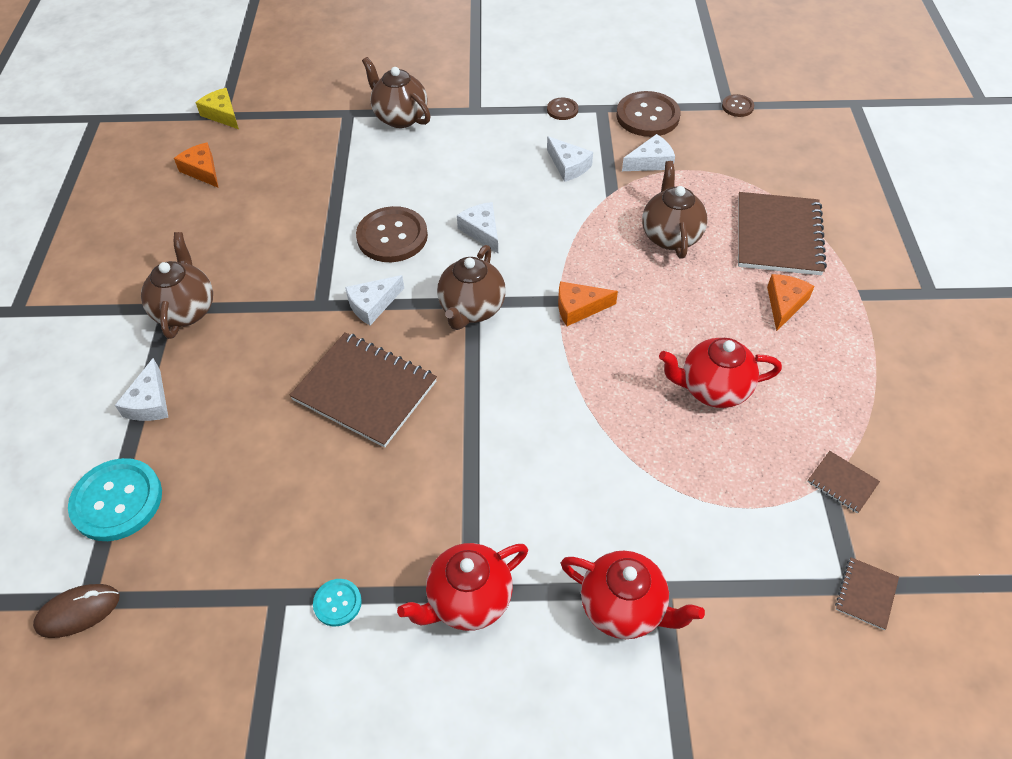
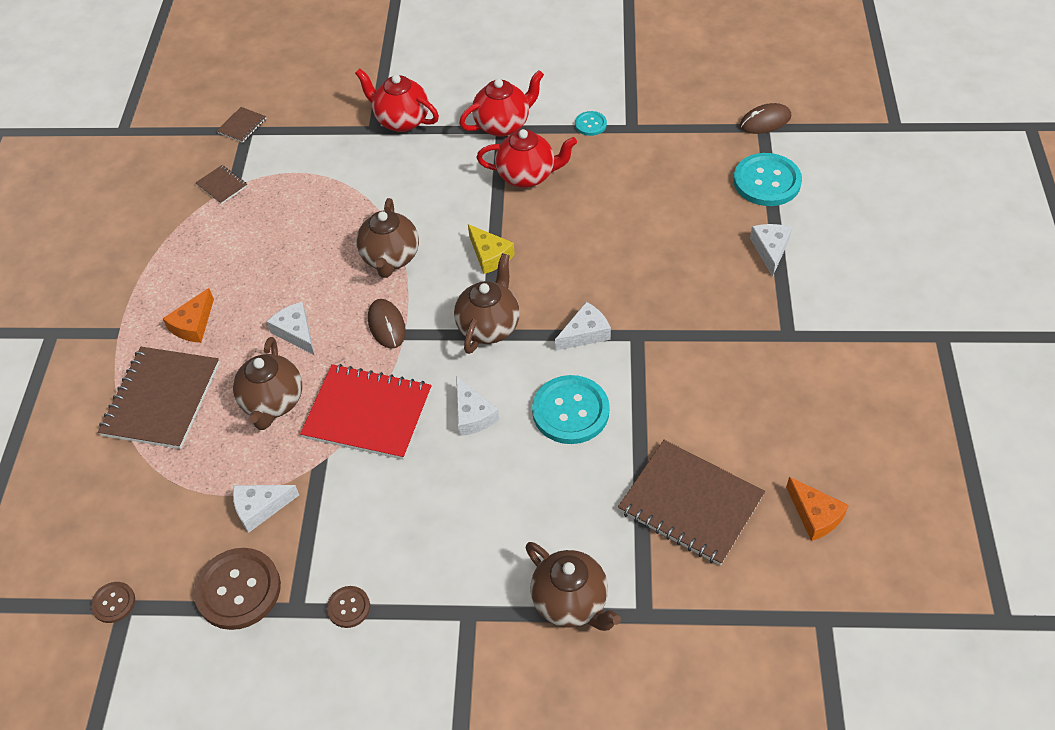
camera: 175 degrees left, 0 degrees up
(186, 310) = (769, 332): brown teapot -> brown teapot (390, 258)
(222, 114) = (822, 620): yellow cheese -> yellow cheese (490, 255)
(365, 390) = (585, 256): brown notebook -> brown notebook (690, 504)
(392, 236) = (570, 411): brown button -> turquoise button
(568, 166) = (360, 505): white cheese -> white cheese (296, 332)
(579, 230) = (368, 413): none -> red notebook
(579, 308) = (387, 325): orange cheese -> brown mouse
(713, 389) = (290, 252): red teapot -> red teapot (527, 176)

